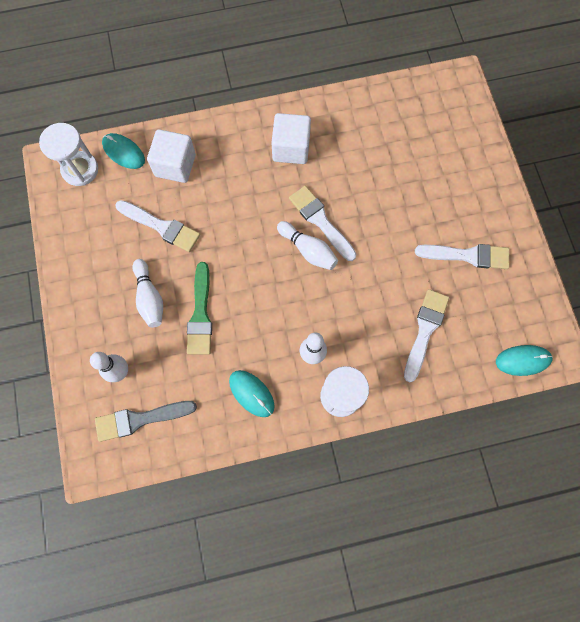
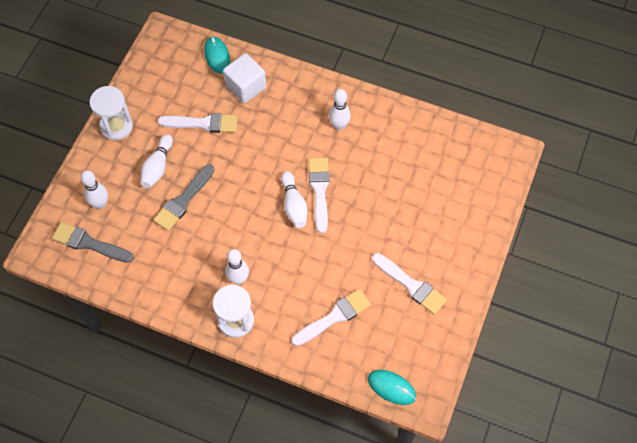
camera: 35 degrees right, 10 degrees down
(80, 170) = (178, 50): white hourglass -> white hourglass (116, 126)
(161, 227) = (203, 123): white brush -> white brush turned 60 degrees counterclockwise
(200, 314) = (183, 200): green brush -> grey brush
(251, 393) = (176, 277): turquoise mouse -> none
(291, 148) = (339, 125): white cube -> white bowling pin

